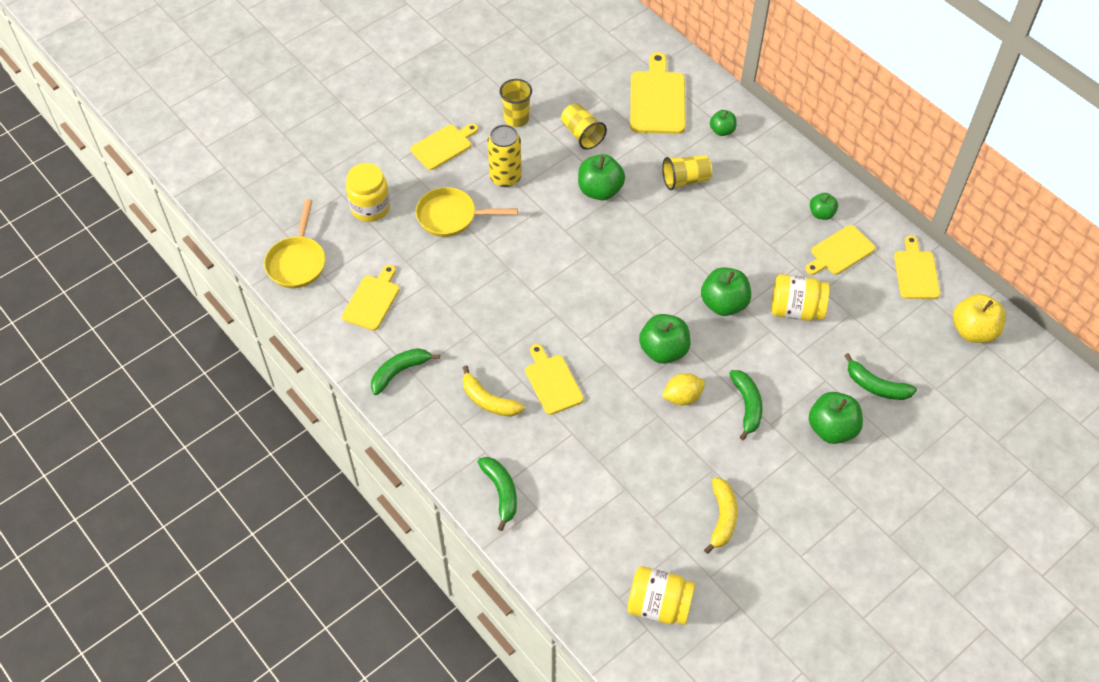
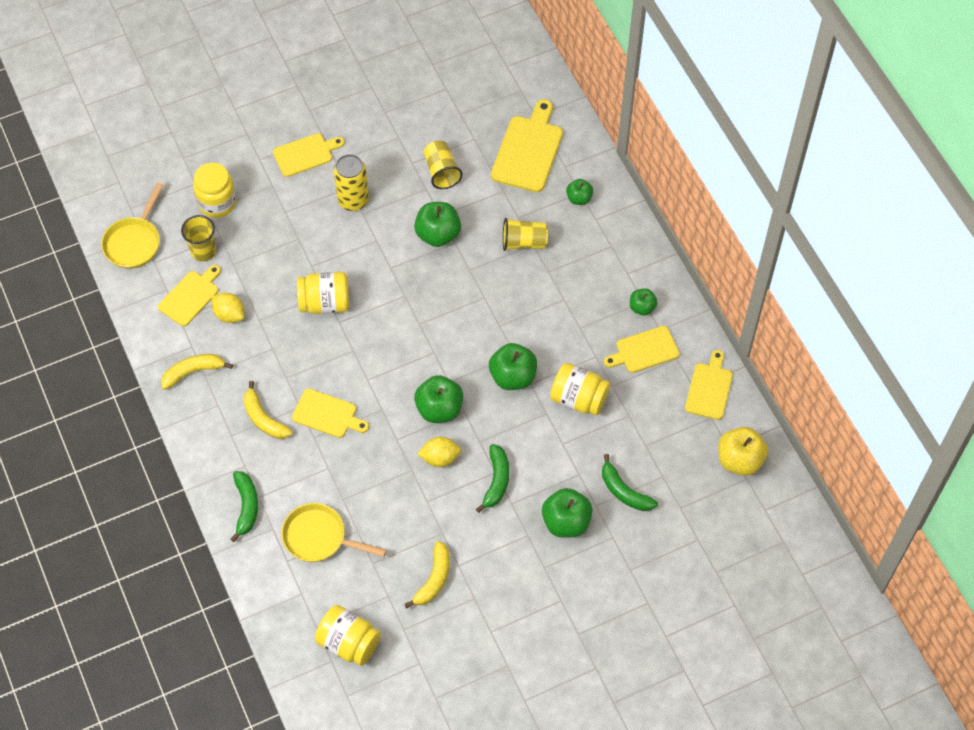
camera: 15 degrees right, 5 degrees up
(400, 372) = (193, 372): green banana -> yellow banana
(418, 309) = (229, 314): none -> yellow lemon
(451, 216) = (289, 229): yellow pan -> yellow pan (319, 537)
(512, 276) = (325, 303): none -> yellow jar
(516, 119) = (384, 141): yellow cup -> yellow cup (203, 251)
(552, 382) = (327, 414): yellow cutting board -> yellow cutting board turned 120 degrees clockwise

